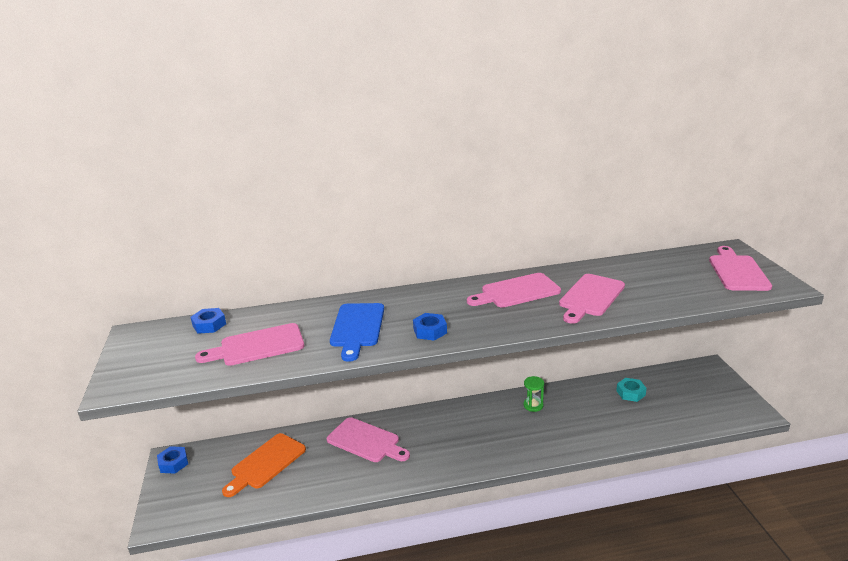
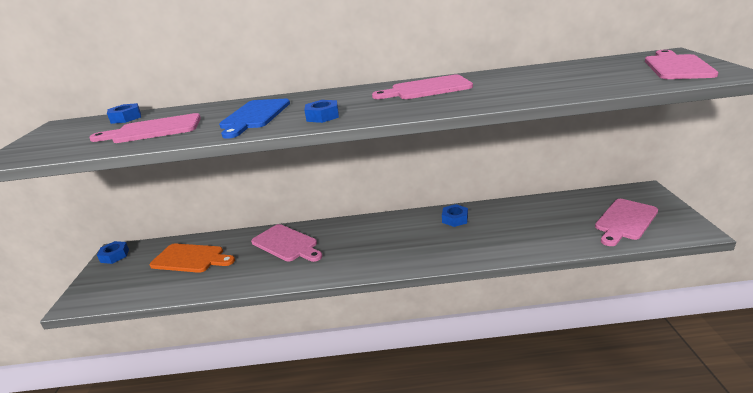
camera: 10 degrees right, 0 degrees up
(266, 463) = (191, 258): orange cutting board -> orange cutting board turned 120 degrees counterclockwise
(533, 405) = (455, 219): green hourglass -> blue nut
(590, 297) = (503, 89): pink cutting board -> pink cutting board (625, 221)
(630, 393) = (557, 210): turquoise nut -> none

